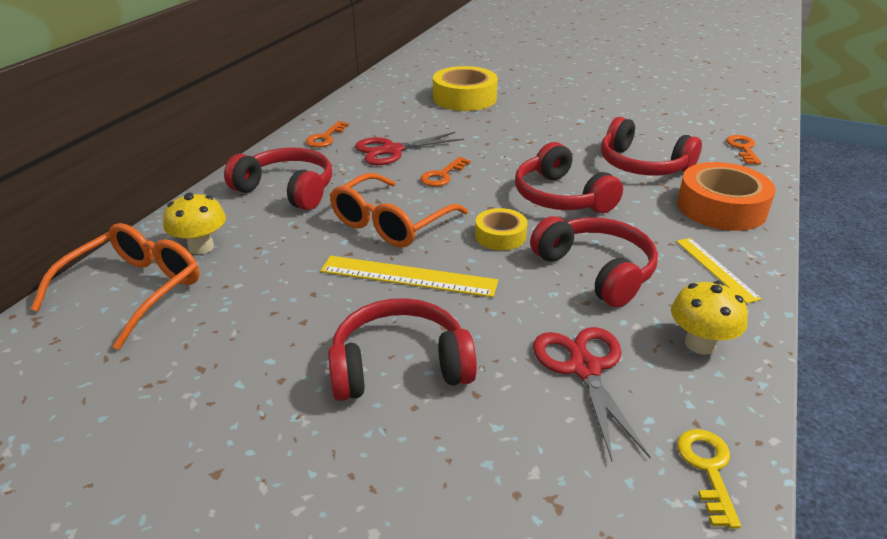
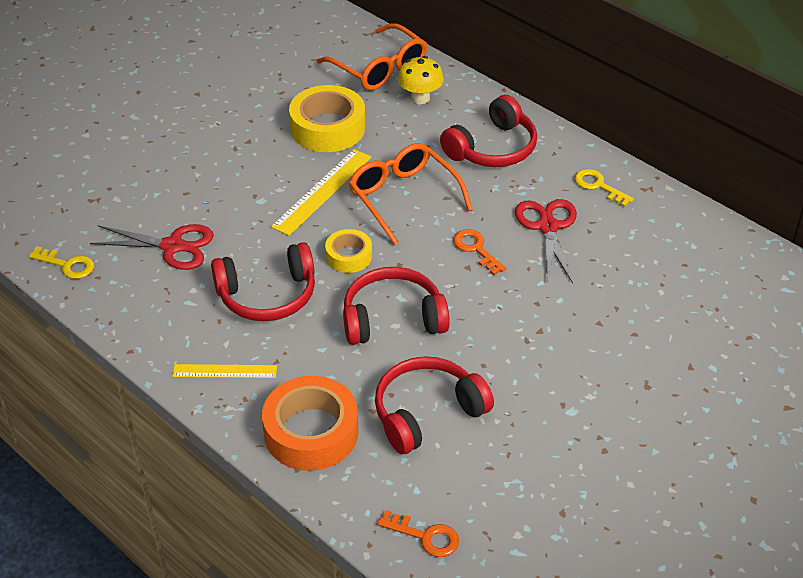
camera: 110 degrees right, 10 degrees up
(325, 138) = (598, 186): orange key -> yellow key
(400, 366) = (230, 167): red headphones -> none
(464, 98) = (680, 322): yellow tape -> yellow tape (328, 128)
(700, 344) = (154, 313): yellow mushroom -> none

